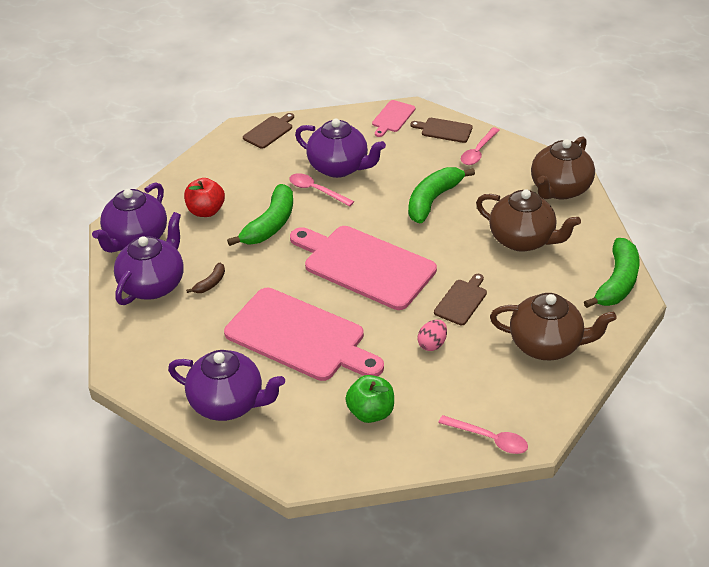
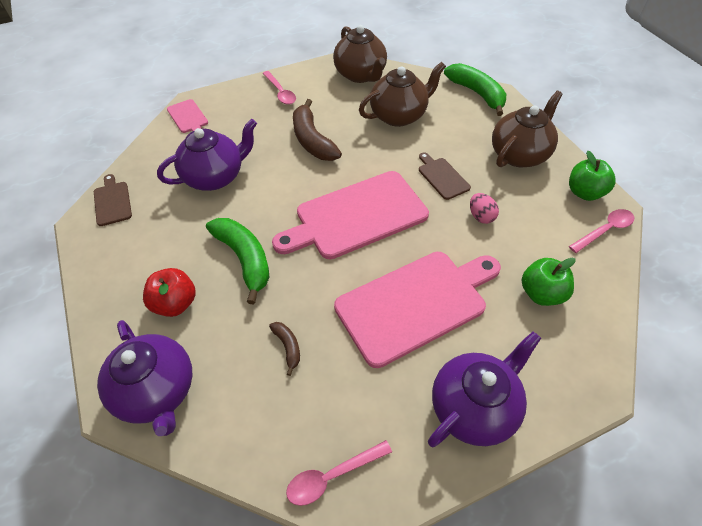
camera: 60 degrees left, 10 degrees up
(153, 284) = (247, 405): purple teapot -> none
(316, 190) = (230, 205): pink spoon -> pink spoon (332, 476)
(433, 200) = (312, 140): green banana -> brown banana
(444, 130) = (236, 98): brown cutting board -> none
(532, 410) = (584, 192): none -> green apple

